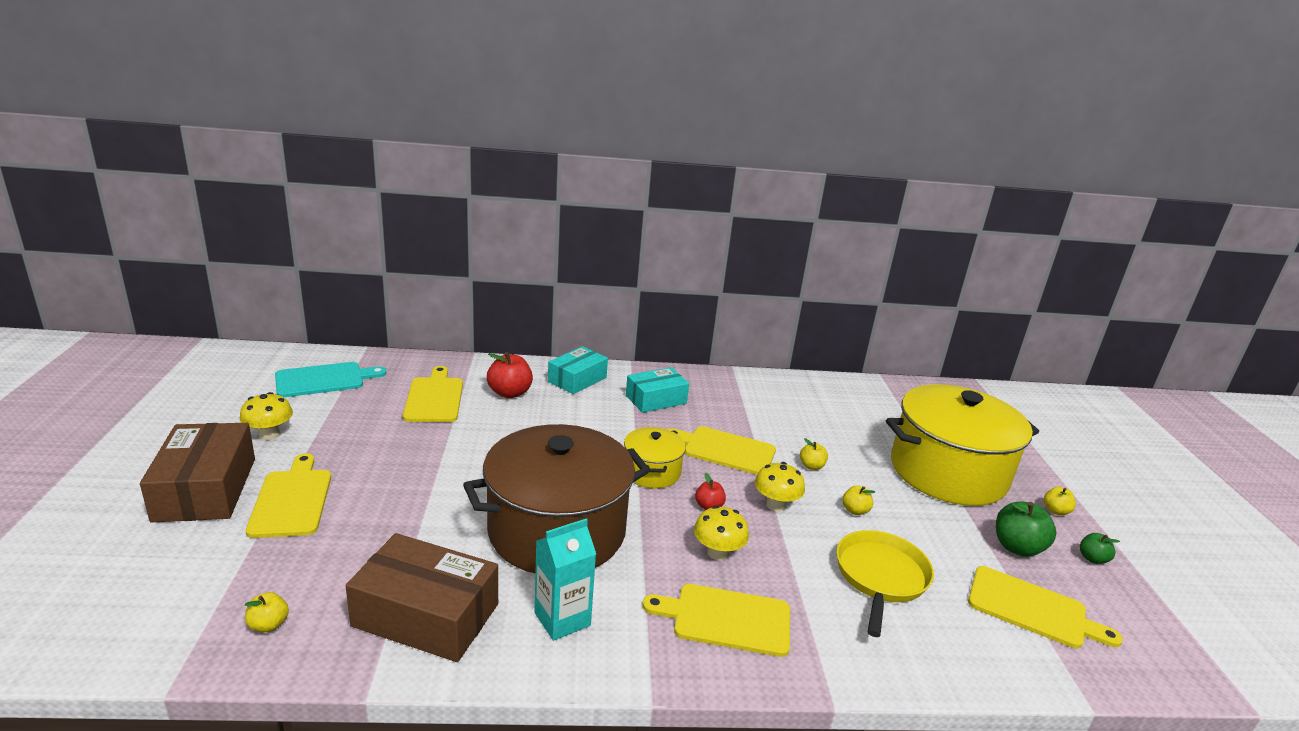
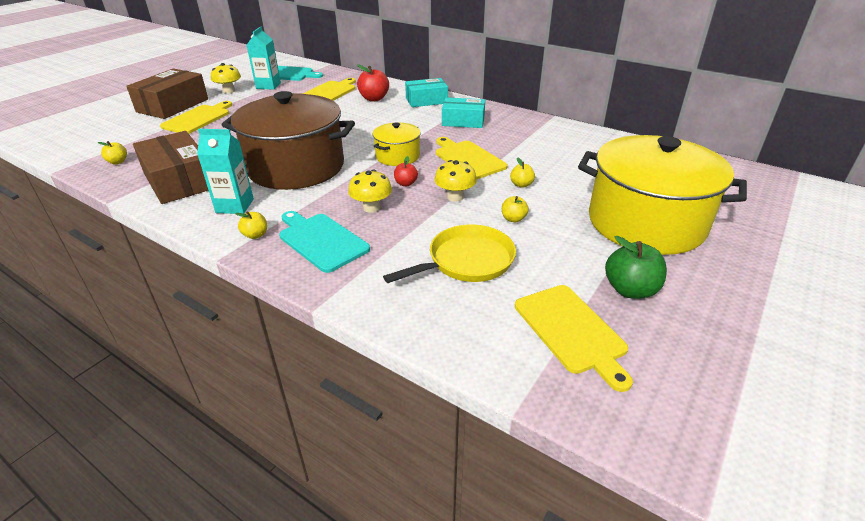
camera: 40 degrees right, 10 degrees up
(323, 408) = (268, 86): none -> turquoise carton
(726, 619) = (321, 240): yellow cutting board -> turquoise cutting board
(1055, 511) = (724, 282): yellow apple -> yellow apple (255, 235)
(1092, 559) = (705, 327): green apple -> none

